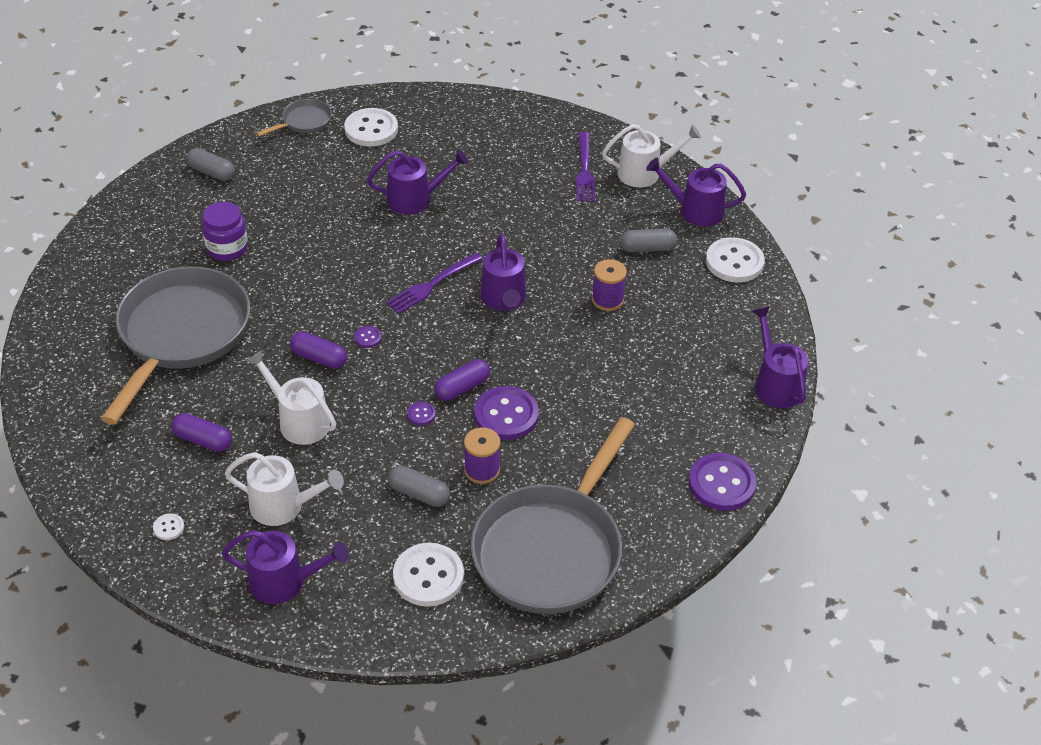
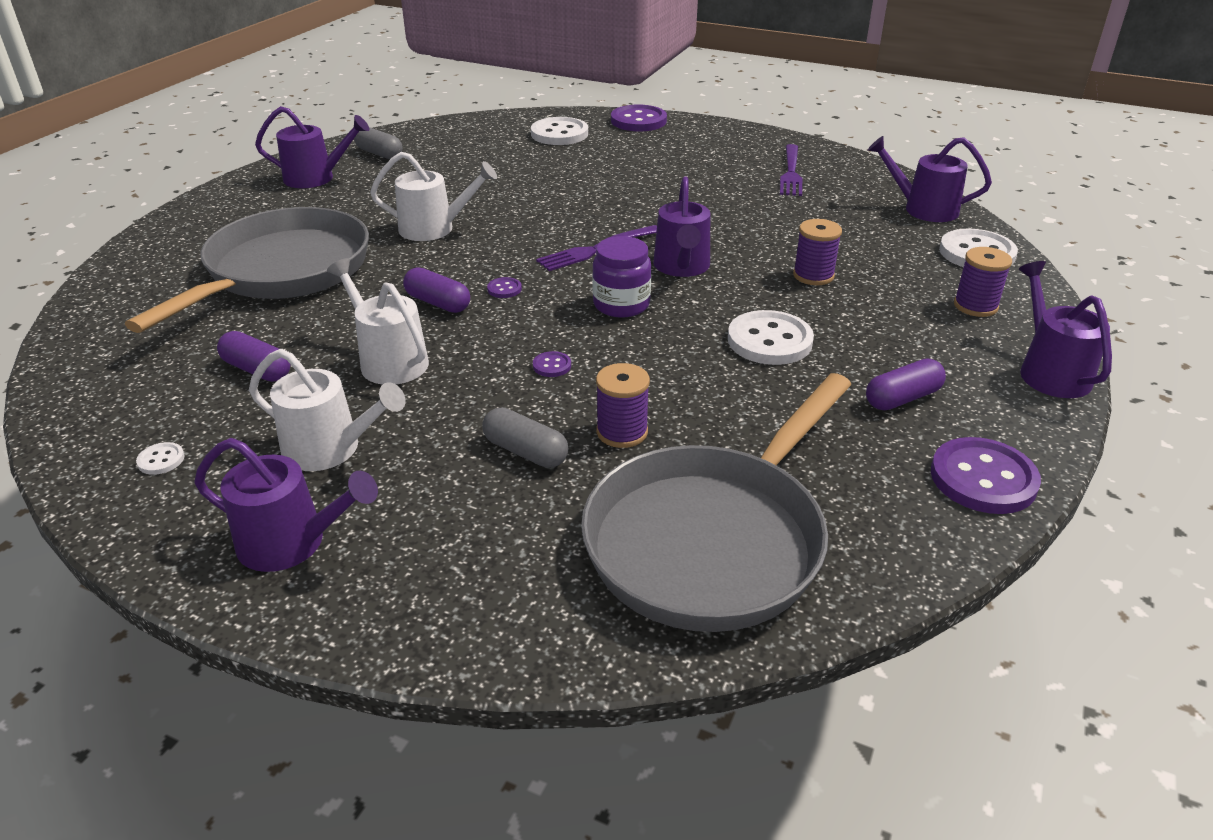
camera: 10 degrees right, 10 degrees down
(227, 248) = (369, 207): purple jar -> purple jar (621, 304)
(304, 122) = (491, 126): grey pan -> none
(415, 199) = (594, 183): purple watering can -> purple watering can (316, 178)
(428, 576) = (512, 557): white button -> white button (769, 341)
(462, 388) = (612, 343): purple capsule -> purple capsule (902, 398)
(506, 415) = (667, 375): purple button -> purple button (638, 121)
(645, 173) = (861, 178): white watering can -> white watering can (434, 228)
(647, 248) = (865, 235): grey capsule -> none
(729, 322) = (975, 306): none -> purple spool

